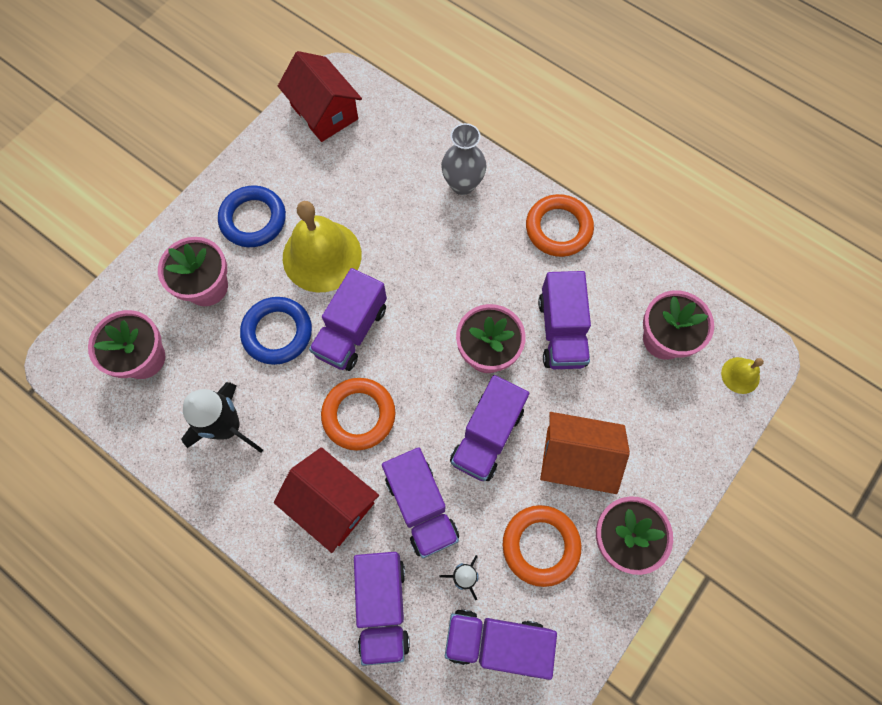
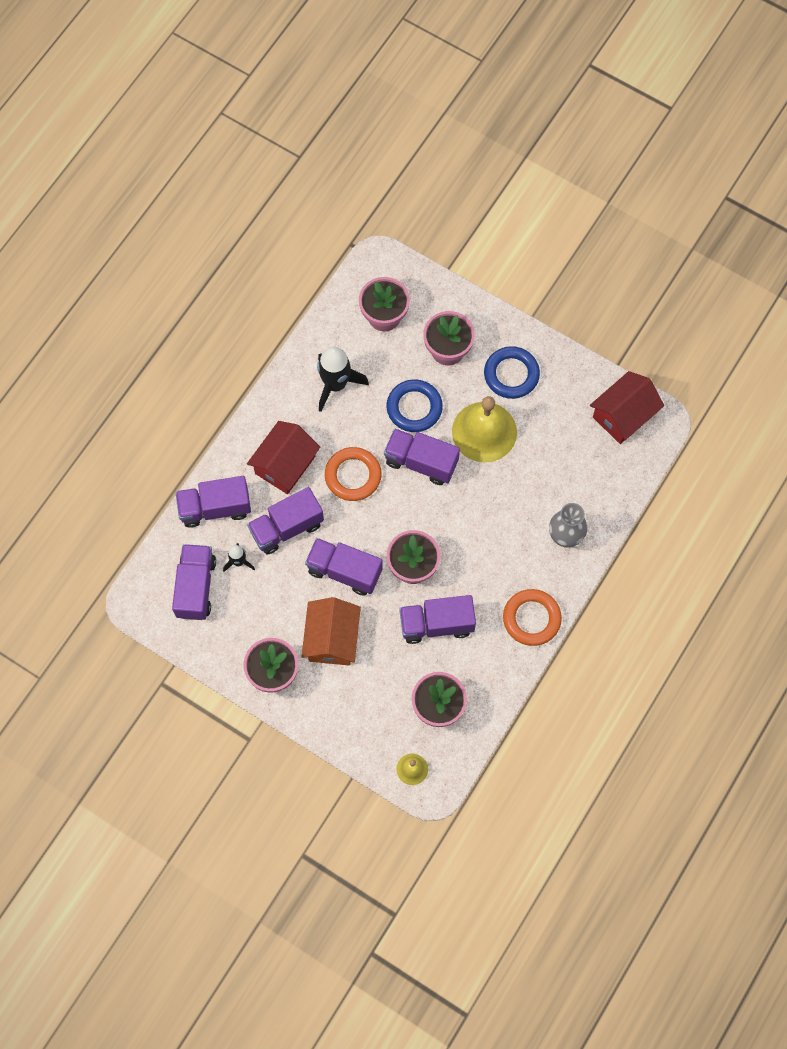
camera: 85 degrees right, 0 degrees up
(540, 545) = (264, 615): orange ring -> none

